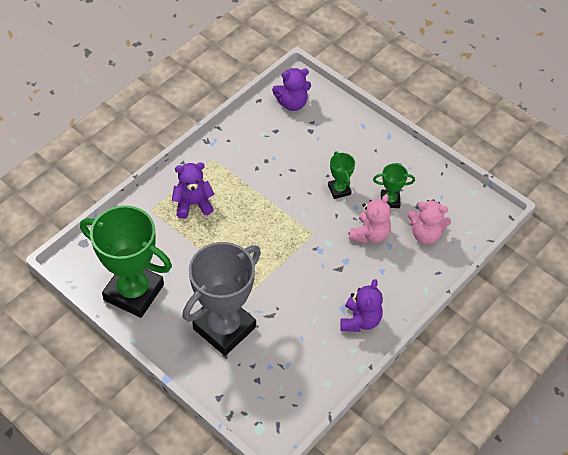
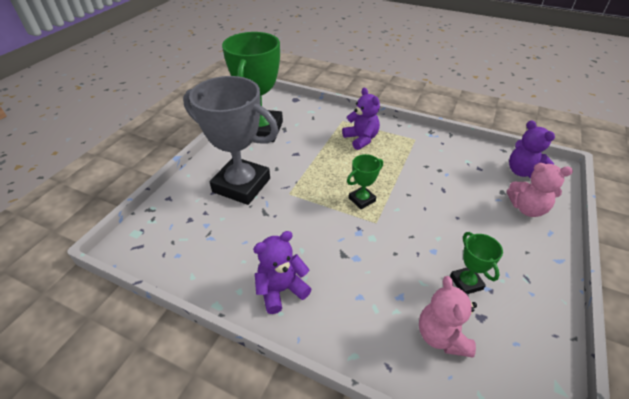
camera: 75 degrees right, 10 degrees down
(339, 190) = (446, 231): green trophy -> green trophy (362, 199)
(360, 320) = (281, 289): purple teddy bear -> purple teddy bear turned 150 degrees clockwise
(370, 234) = (404, 273): pink teddy bear -> pink teddy bear (527, 208)

